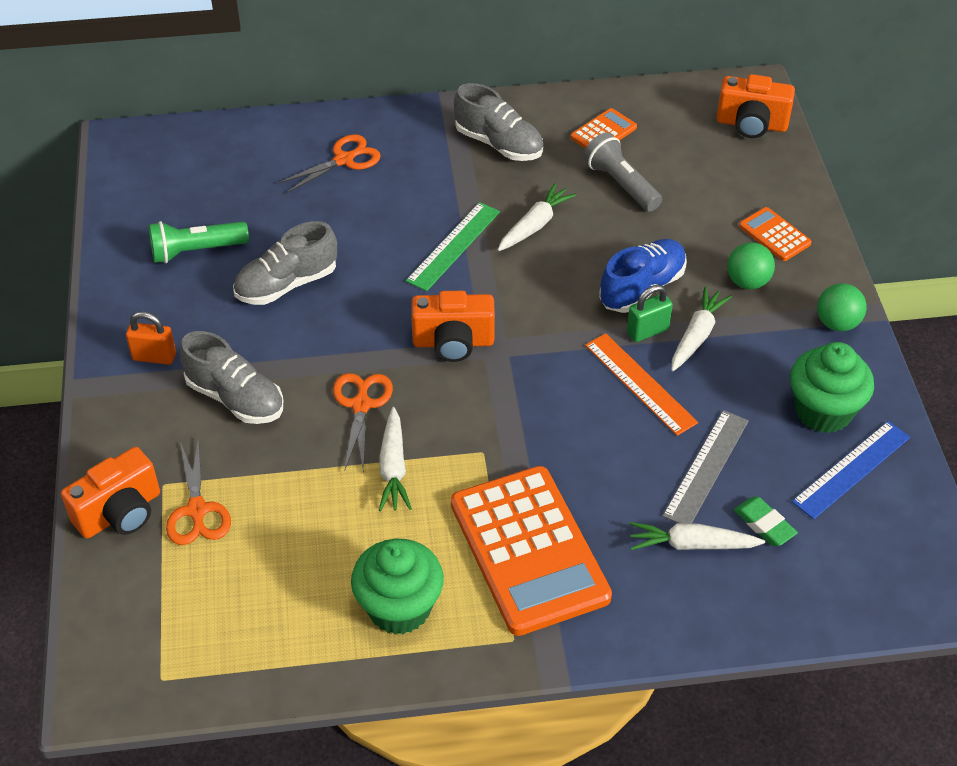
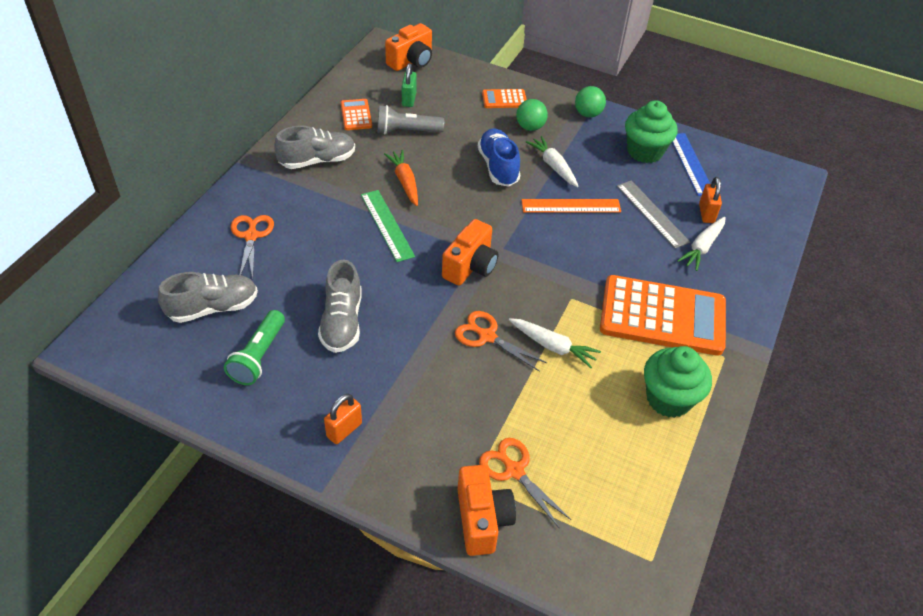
camera: 60 degrees left, 0 degrees up
(197, 511) = (514, 470): orange scissors -> orange scissors turned 150 degrees counterclockwise
(235, 398) = (425, 400): grey shoe -> grey shoe (213, 308)
(535, 225) = (405, 182): white carrot -> orange carrot
(647, 331) = (533, 182): green padlock -> green padlock (409, 99)
(764, 524) = (706, 213): green eraser -> orange padlock

